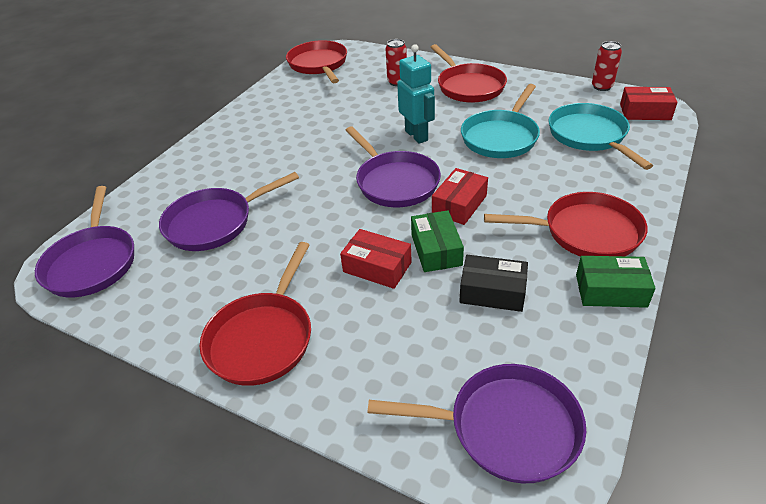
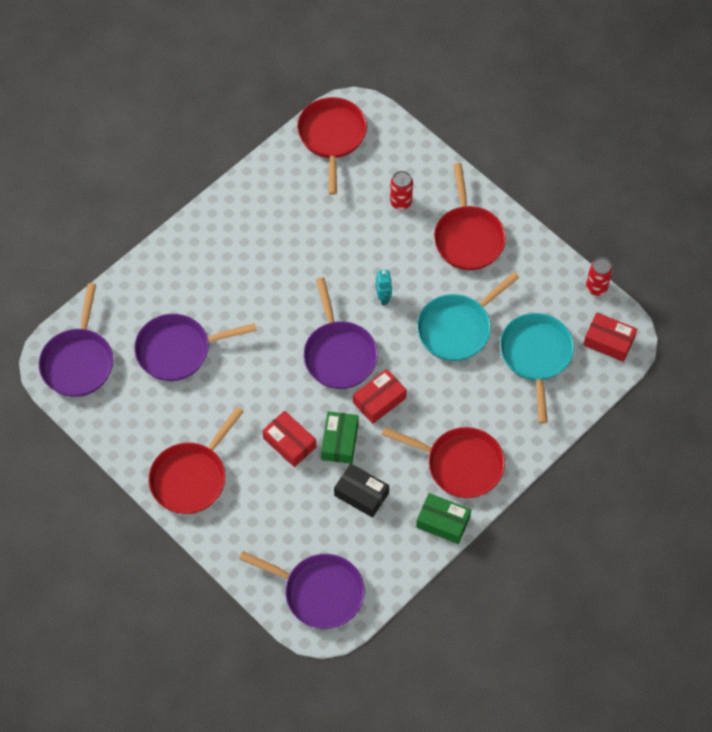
camera: 15 degrees right, 20 degrees up
(417, 135) = (383, 297): turquoise robot -> turquoise robot, size x0.59

